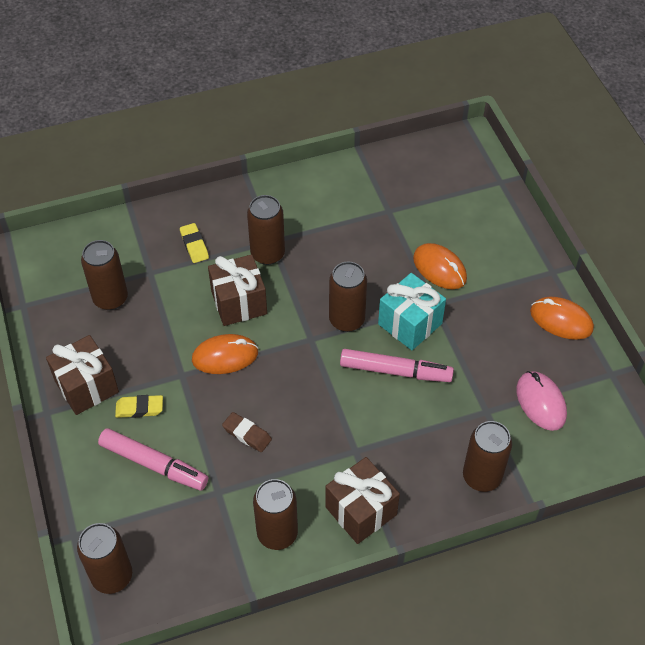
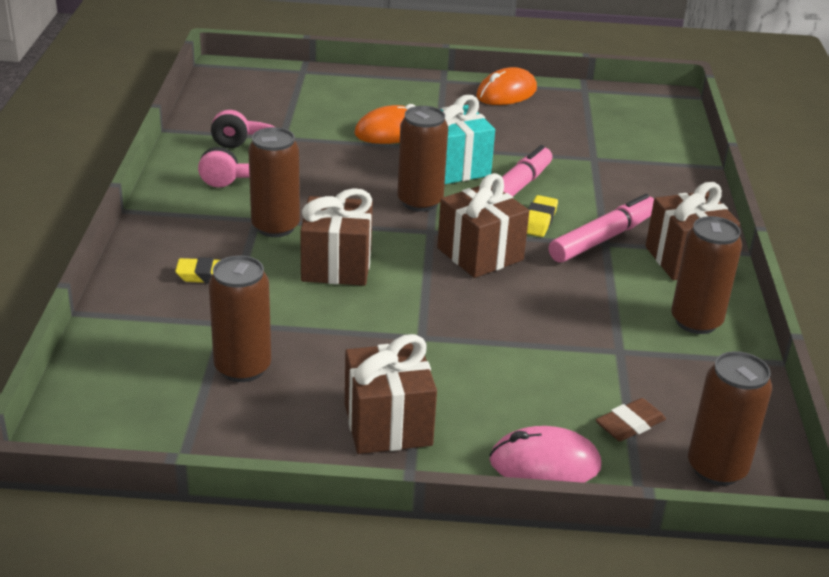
camera: 70 degrees left, 20 degrees down
(139, 408) = (455, 384): yellow eraser -> yellow eraser (539, 220)
(154, 464) = (554, 392): pink marker -> pink marker (603, 238)
(225, 356) = (415, 296): orange mouse -> none
(247, 434) = (544, 308): brown eraser -> brown eraser (630, 425)
(296, 377) = (480, 254): none -> brown gift
(336, 206) = (243, 165): none -> pink headphones
(481, 476) = (672, 182): brown can -> none
(540, 402) = (598, 129): pink mouse -> pink mouse (544, 464)

